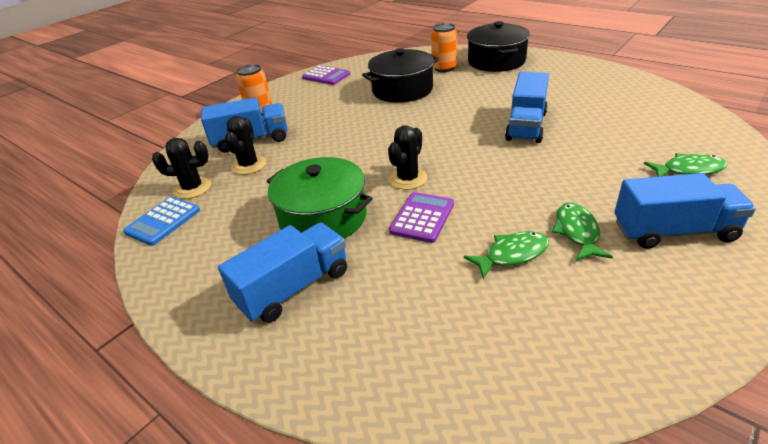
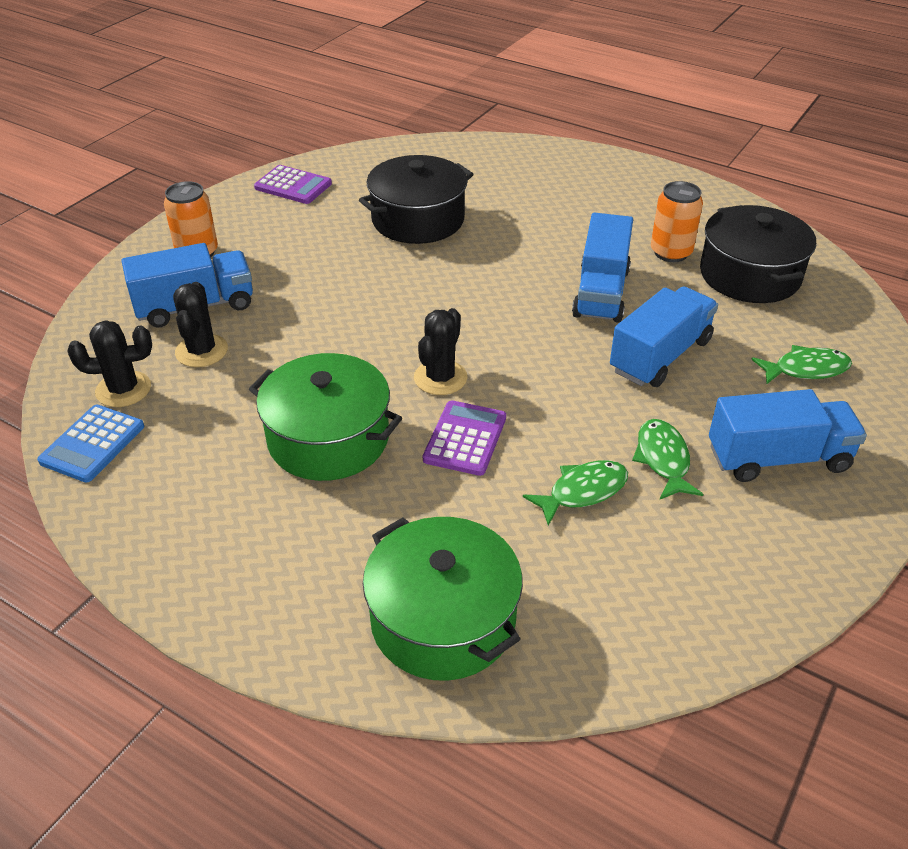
camera: 10 degrees left, 5 degrees up
(294, 288) = (305, 541): blue truck -> blue truck (660, 356)
(392, 351) = (443, 619): none -> green pot
(444, 68) = (479, 180): orange can -> orange can (671, 252)
(496, 61) = (557, 170): black pot -> black pot (749, 275)

